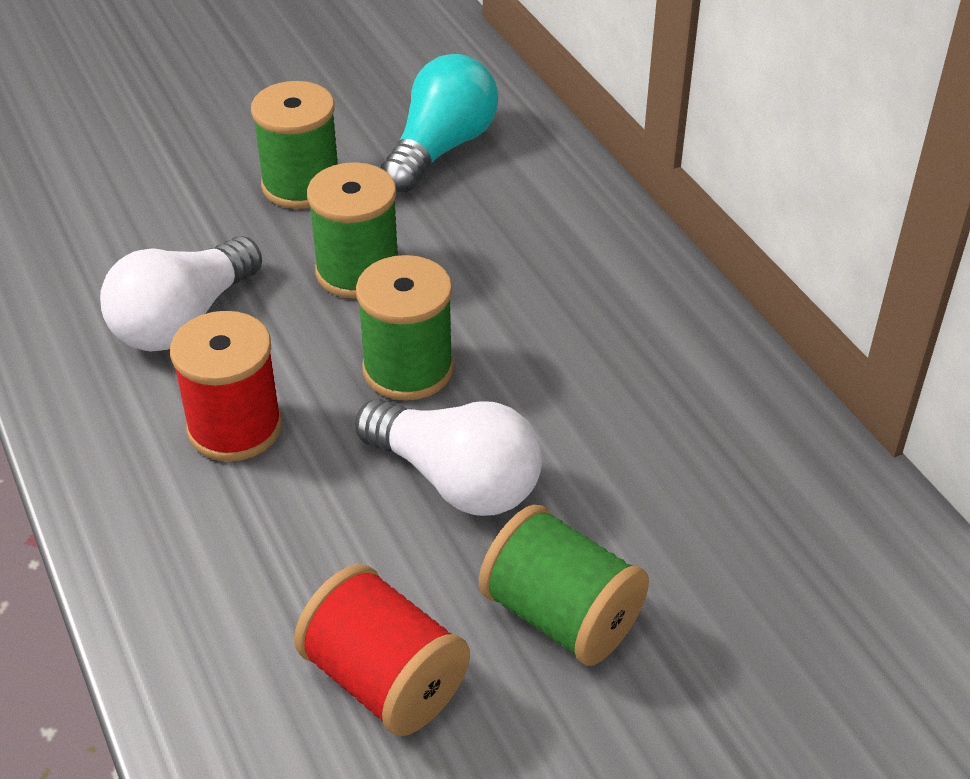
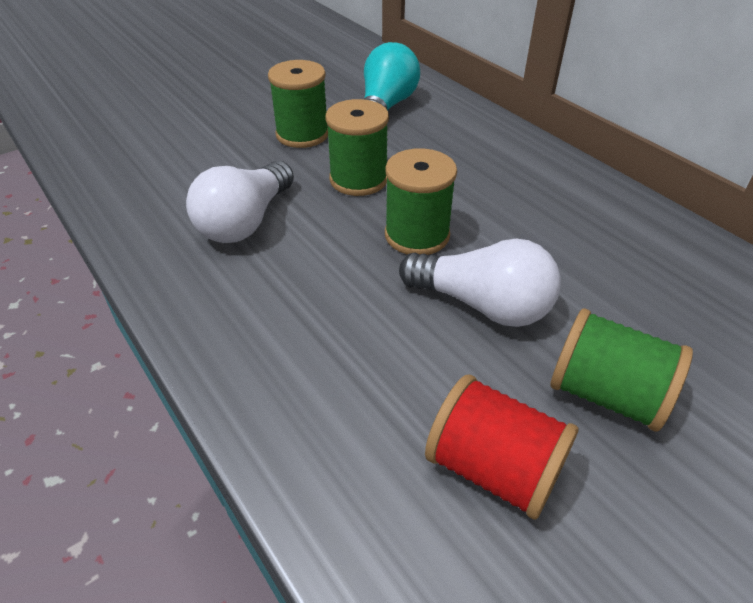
camera: 10 degrees left, 0 degrees up
(235, 427) = (305, 288): red spool -> none

